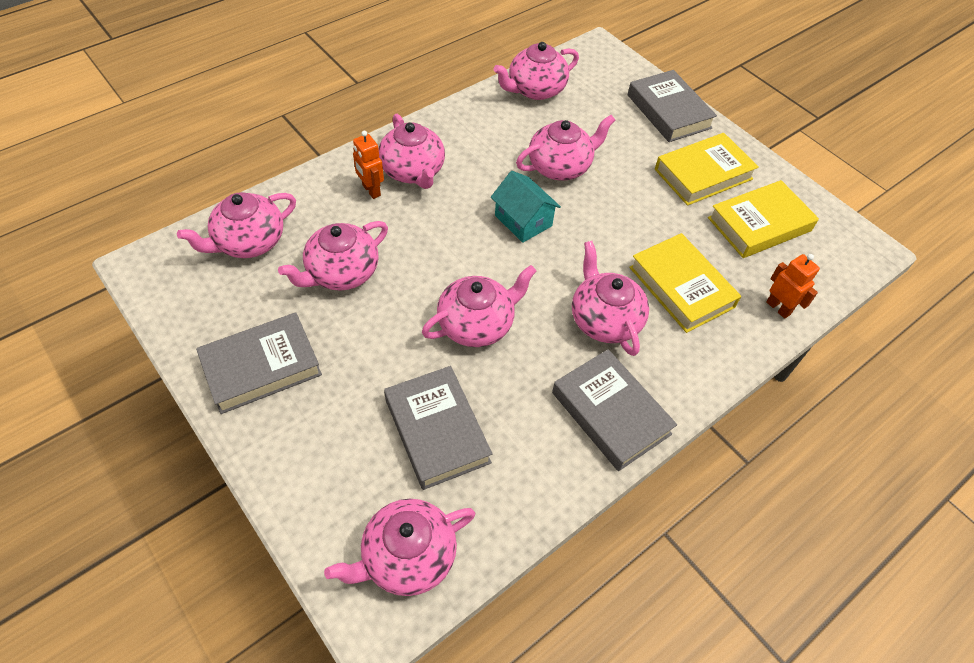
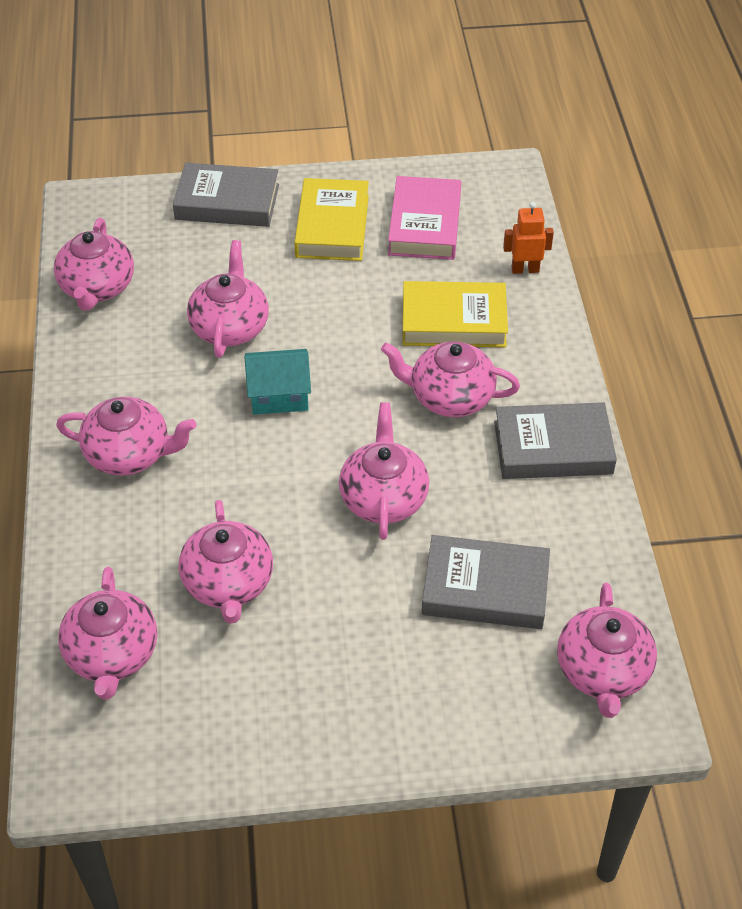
camera: 55 degrees left, 5 degrees down
(261, 367) = (305, 709): grey book -> none
(371, 190) = (127, 505): orange robot -> none
(759, 224) = (424, 224): yellow book -> pink book

